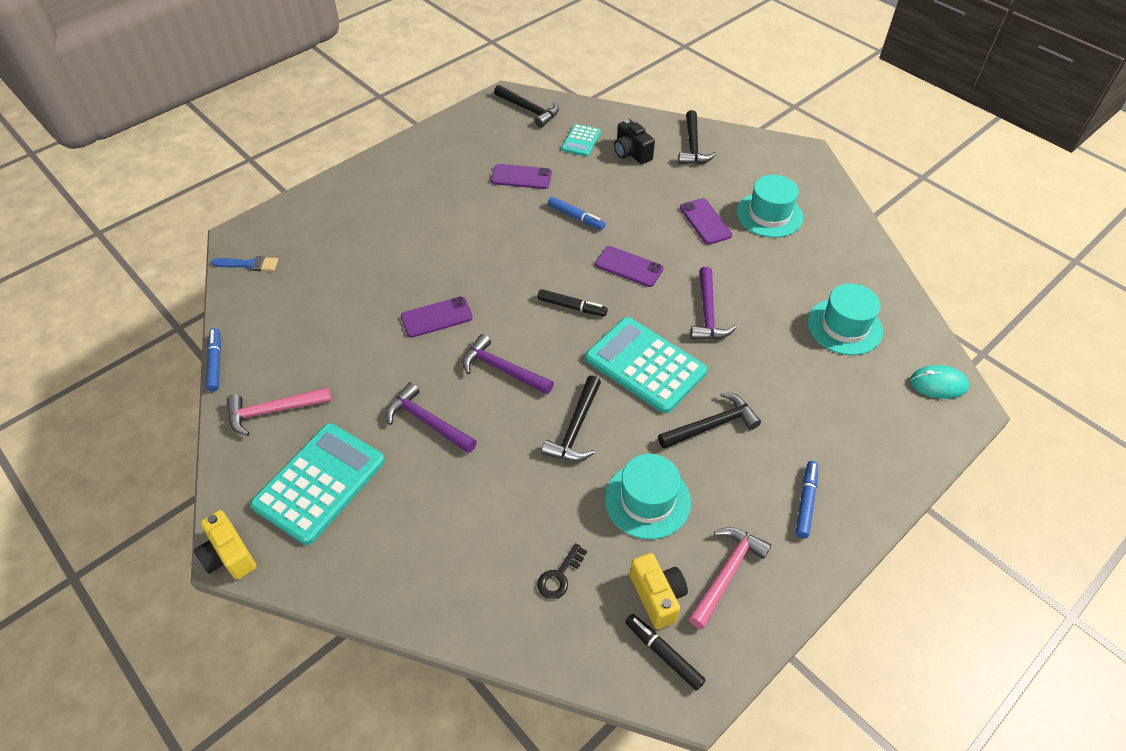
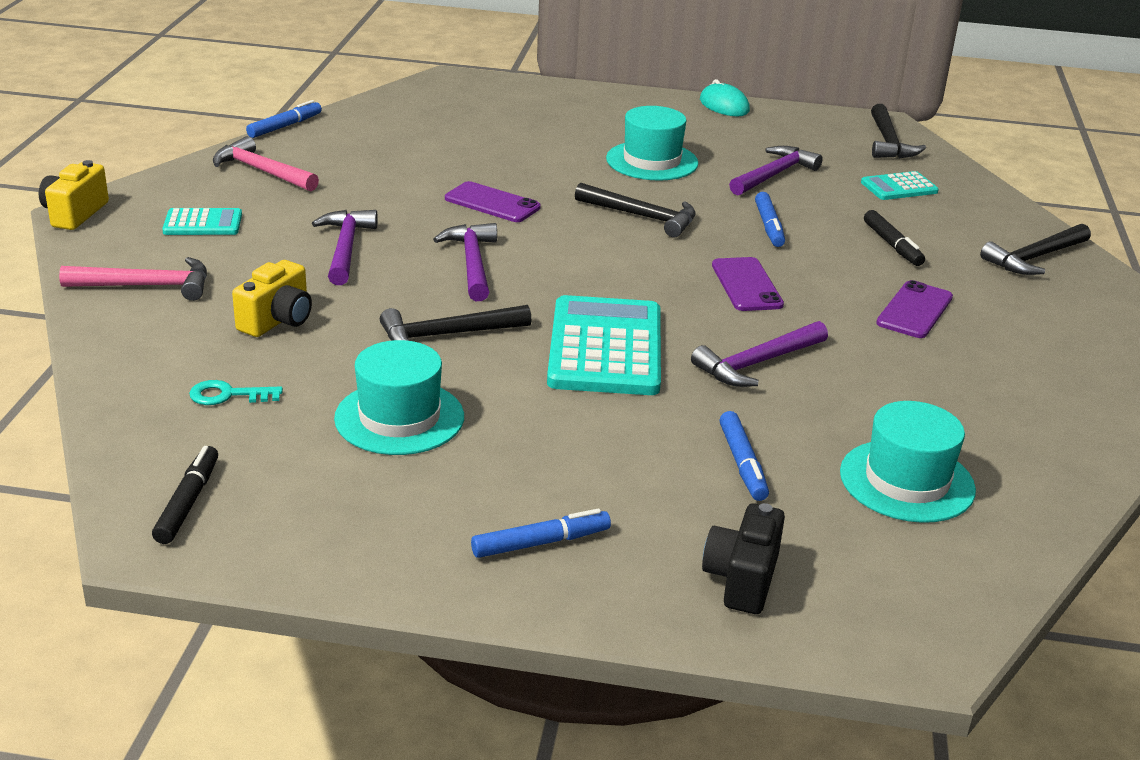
camera: 50 degrees right, 20 degrees down
(249, 264) = (423, 95): blue brush -> none
(320, 483) = (203, 223): turquoise calculator -> turquoise calculator, size x0.51
(521, 177) = (774, 175): purple phone -> purple hammer
(559, 575) = (229, 395): black key -> turquoise key
(572, 307) = (625, 271): black marker -> black marker (892, 245)
(631, 153) = (940, 223): black camera -> black camera (742, 579)
(657, 596) = (266, 471): yellow camera -> yellow camera (277, 320)
(712, 425) = (574, 426): black hammer -> black hammer (642, 216)
(726, 573) = (353, 512): pink hammer -> pink hammer (147, 286)
(769, 215) = (1014, 353): turquoise hat -> turquoise hat (652, 161)
(791, 377) = (742, 463): none -> blue marker
(938, 384) = (928, 606): turquoise mouse -> turquoise mouse (724, 105)

